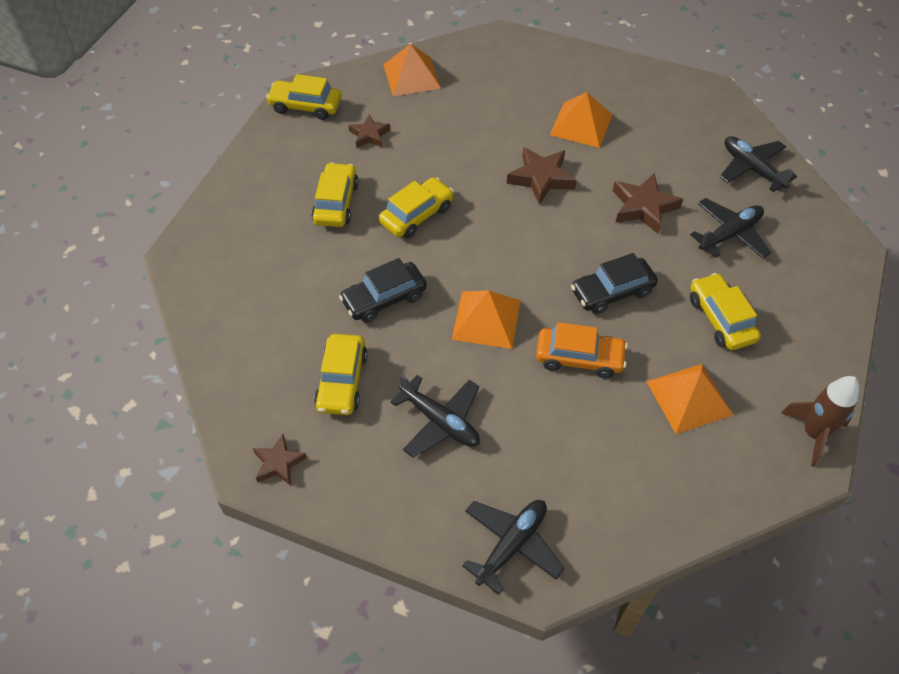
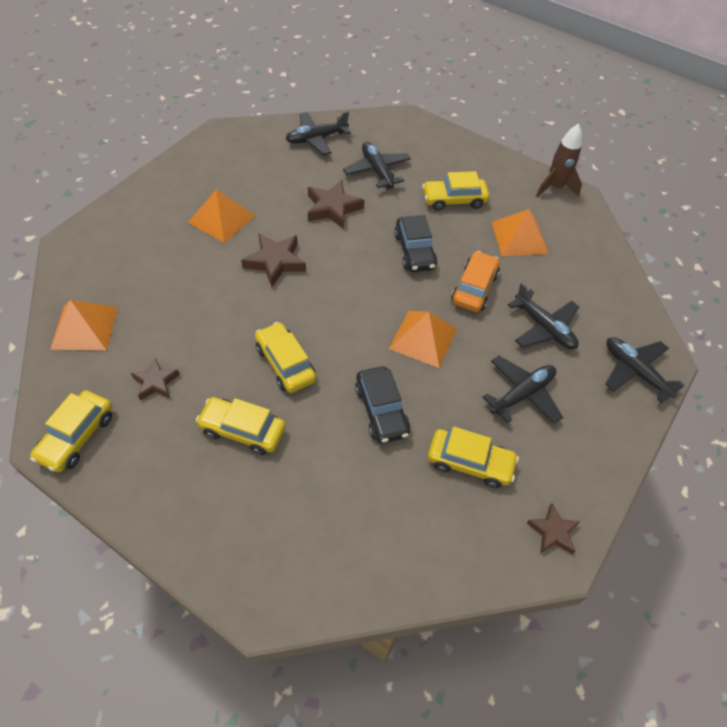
camera: 80 degrees left, 0 degrees up
(545, 437) = (544, 328): none -> black plane

